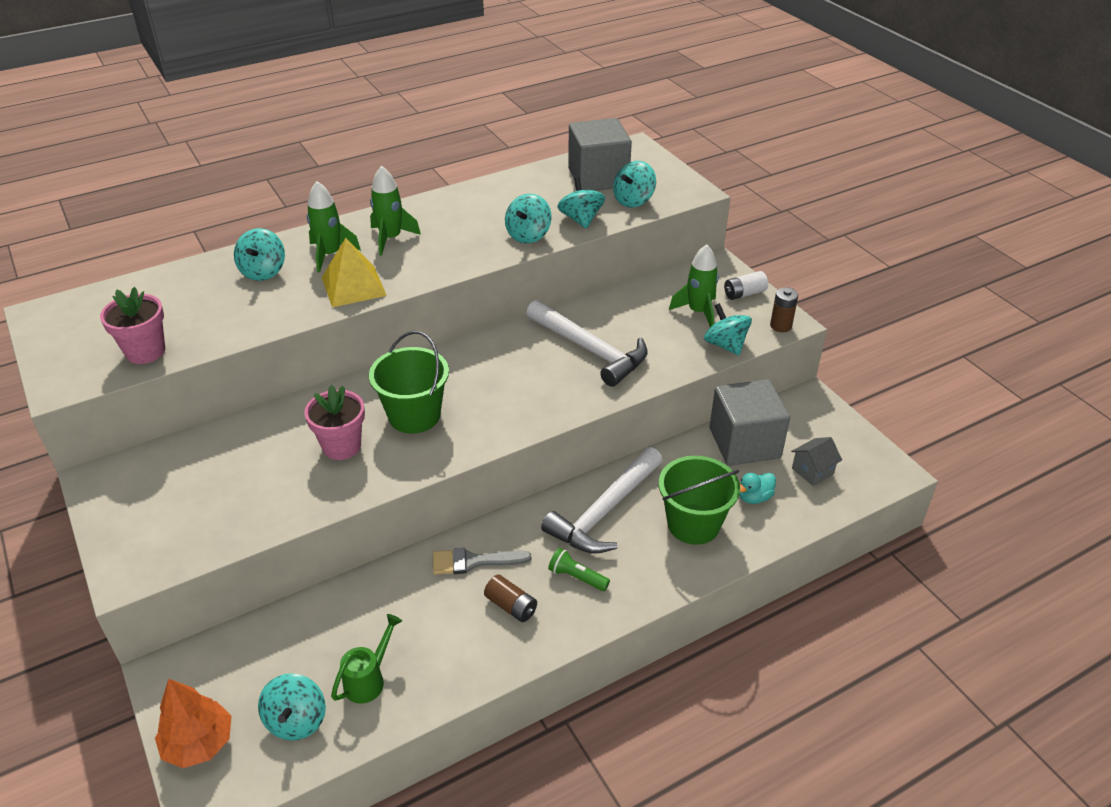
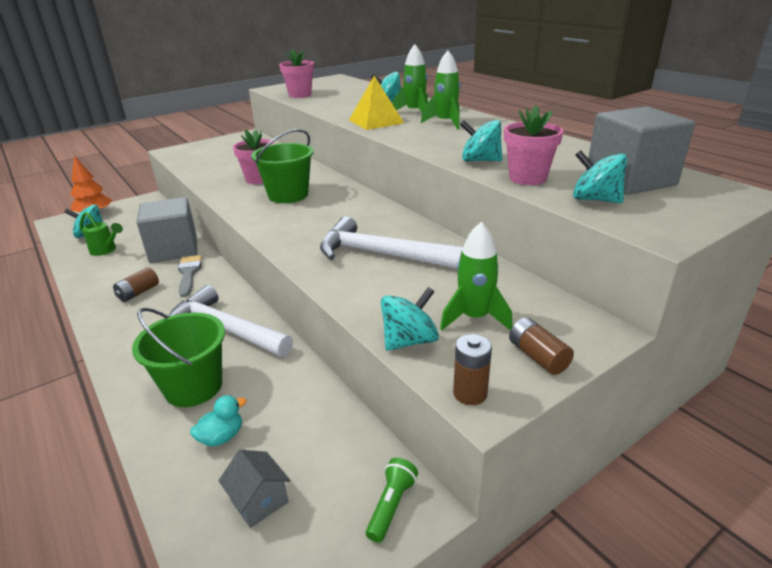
camera: 85 degrees right, 10 degrees down
(576, 577) = (154, 320): green flashlight -> green flashlight (391, 505)
(581, 219) = (527, 178): turquoise spinning top -> pink flower pot
(590, 350) = (381, 254): white hammer -> white hammer turned 75 degrees clockwise
(744, 294) = (537, 357): white battery -> brown battery
(744, 443) = (317, 428): grey cube -> grey cube (174, 249)
(754, 497) = (222, 437): turquoise duck -> turquoise duck turned 90 degrees clockwise

